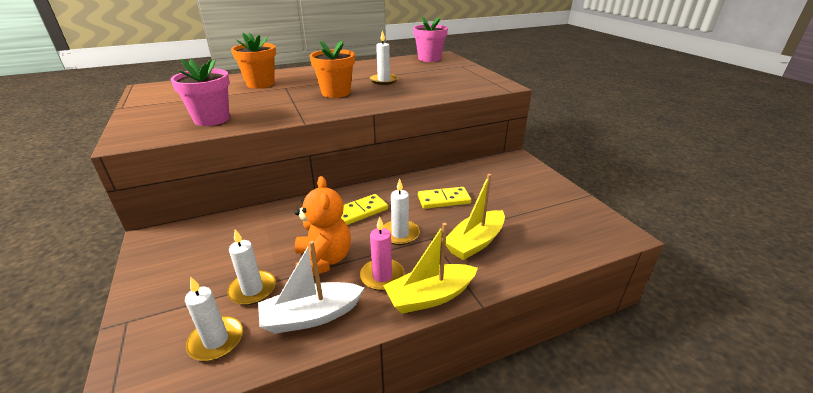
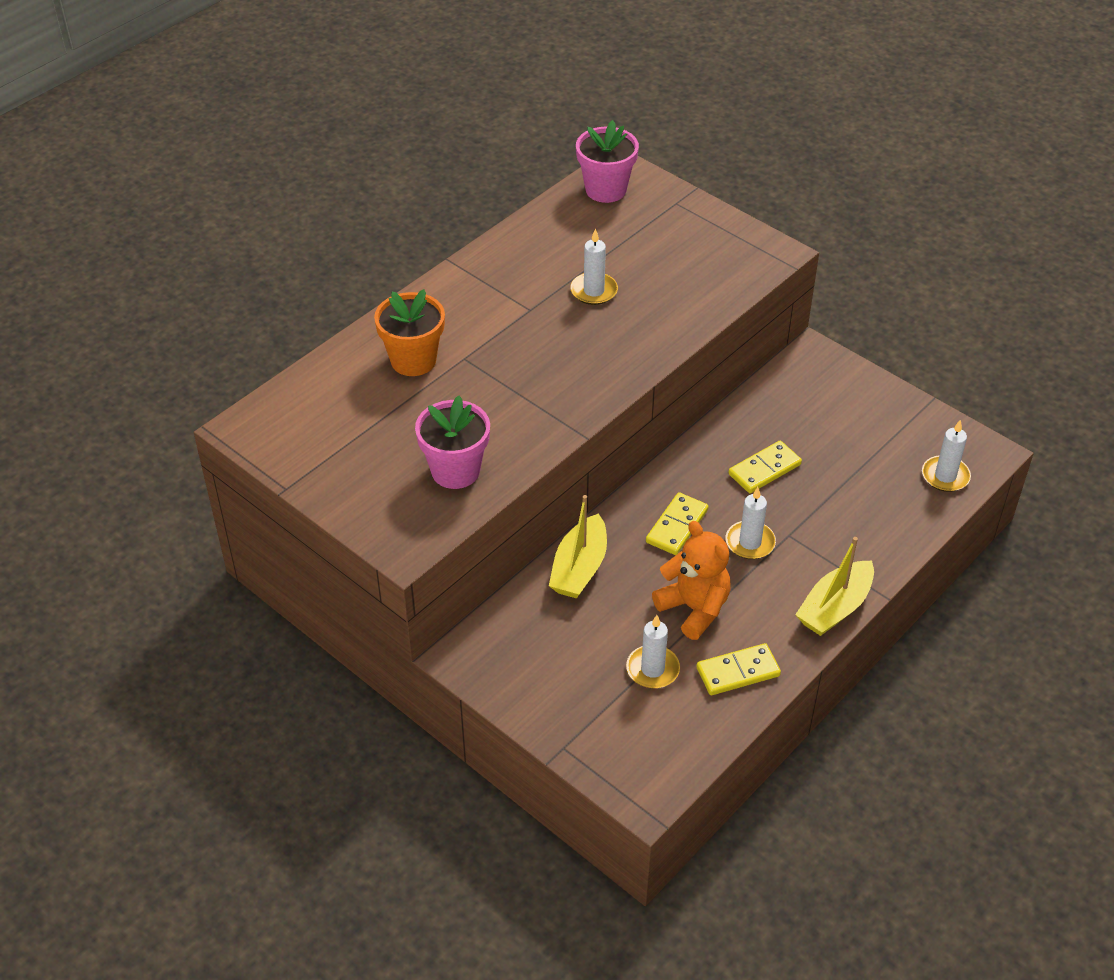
camera: 25 degrees left, 15 degrees up
(216, 340) = (672, 728): white candle -> white candle (945, 476)
(311, 316) = (738, 671): white boat -> yellow domino
(336, 93) = (555, 349): orange flower pot -> none
(382, 276) = (771, 603): pink candle -> none
(475, 242) = (840, 523): yellow boat -> yellow boat (579, 568)

